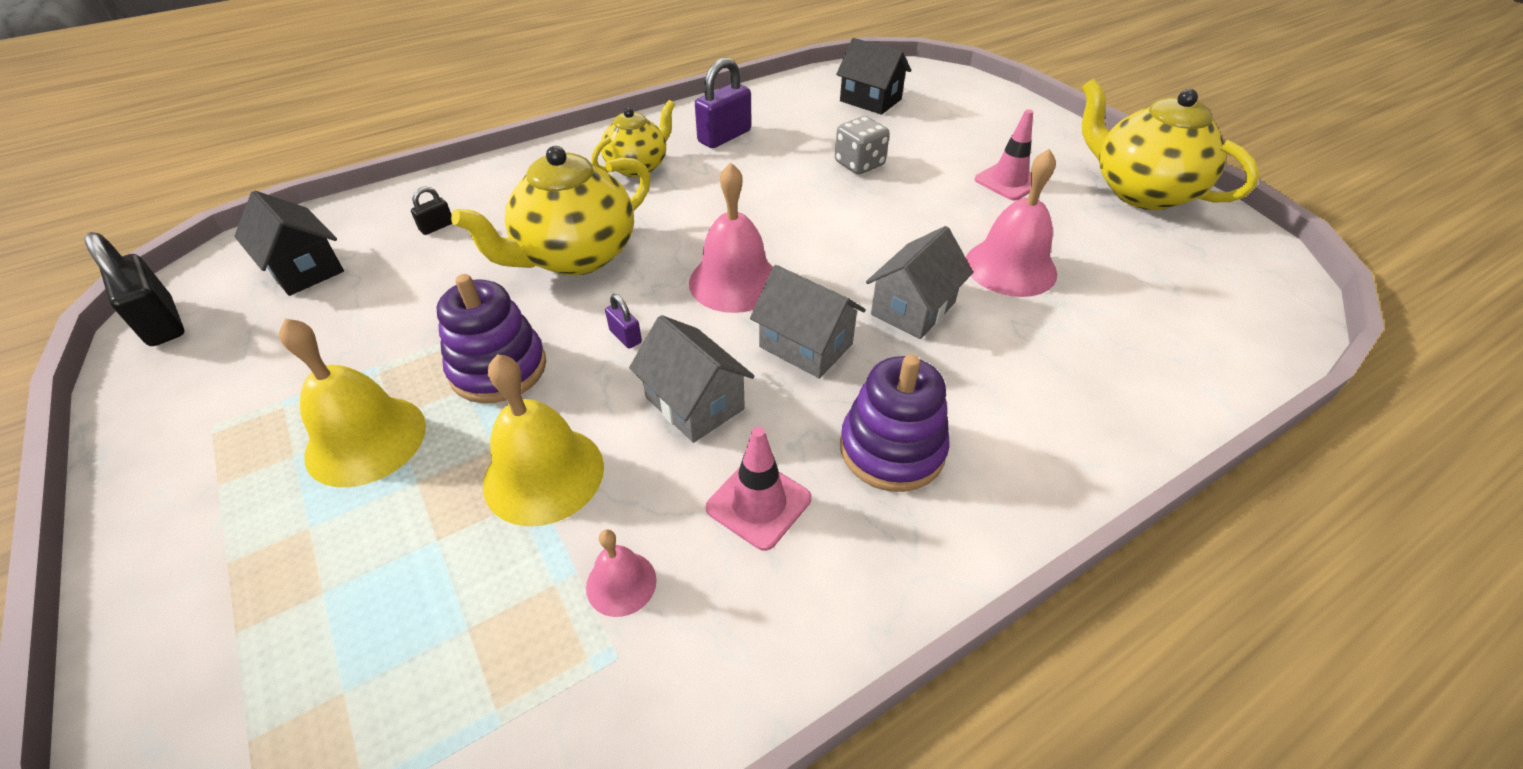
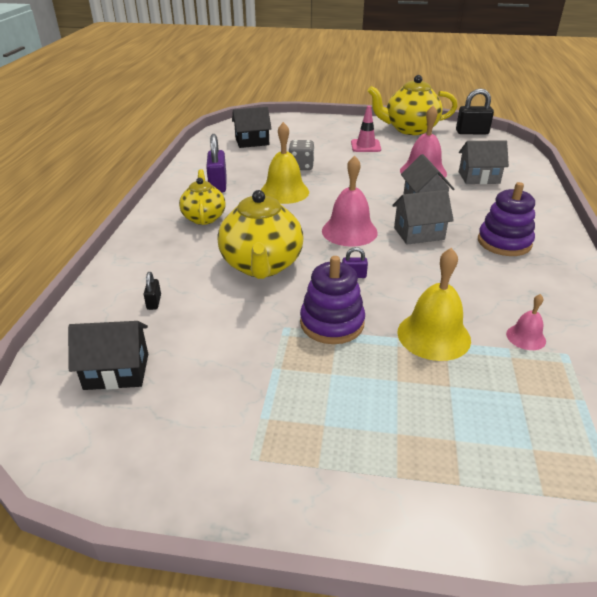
camera: 50 degrees left, 10 degrees down
(162, 323) = (82, 463): black padlock -> black padlock (472, 132)
(366, 440) = (341, 390): yellow bell -> yellow bell (284, 192)
(694, 403) = (427, 275): grey house -> grey house (479, 178)
(758, 503) = (507, 284): pink traffic cone -> none

